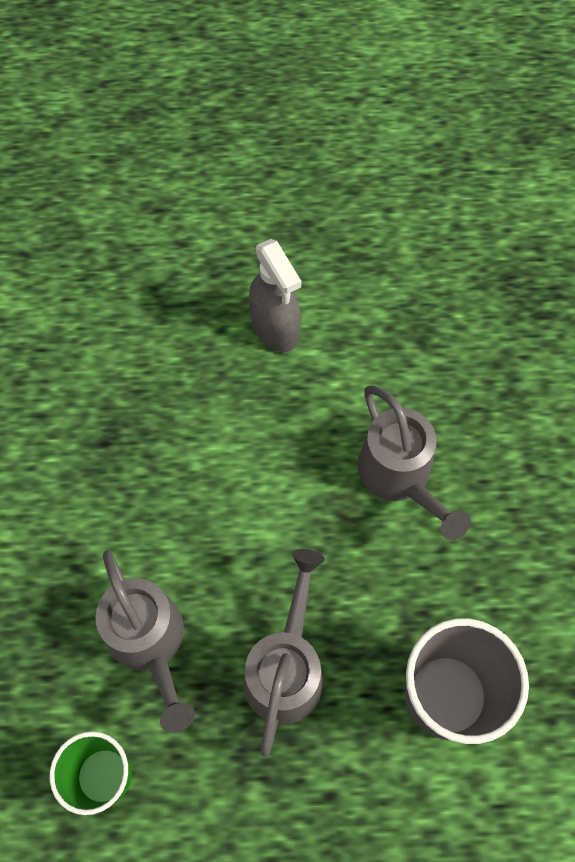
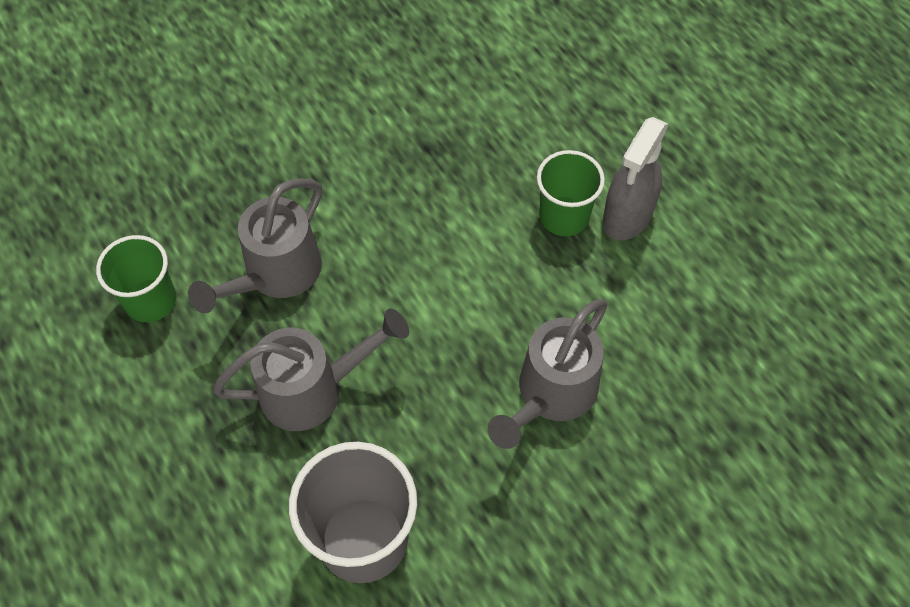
camera: 60 degrees right, 5 degrees down
(245, 374) = (564, 216): none -> green cup

